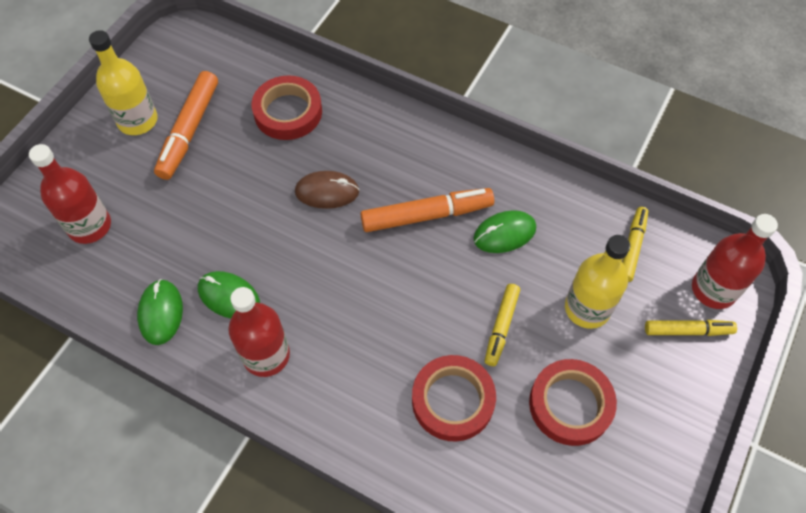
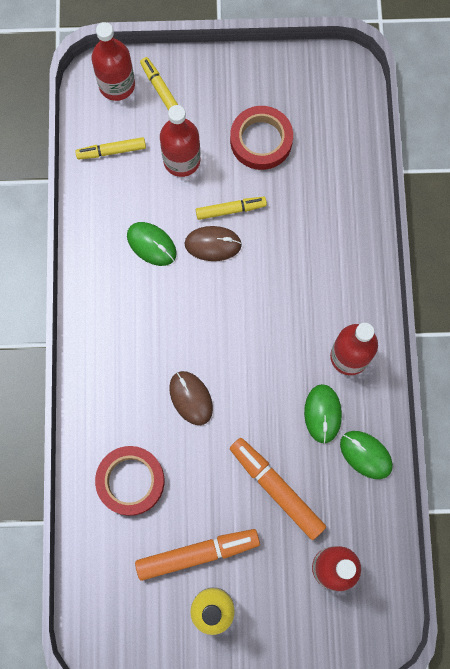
camera: 120 degrees left, 15 degrees up
(161, 313) = (365, 455): green mouse -> green mouse turned 75 degrees clockwise
(426, 215) = (168, 310): orange marker -> orange marker (276, 489)
(453, 400) = (304, 214): red tape -> none
(471, 289) = (213, 244): none -> brown mouse
(587, 308) = (181, 160): yellow bottle -> red bottle

